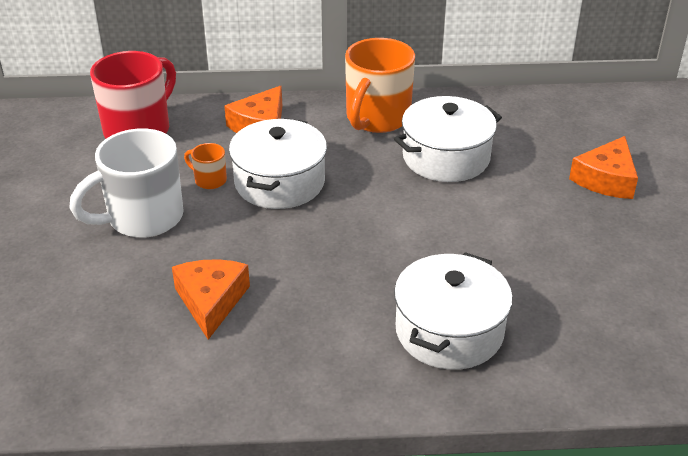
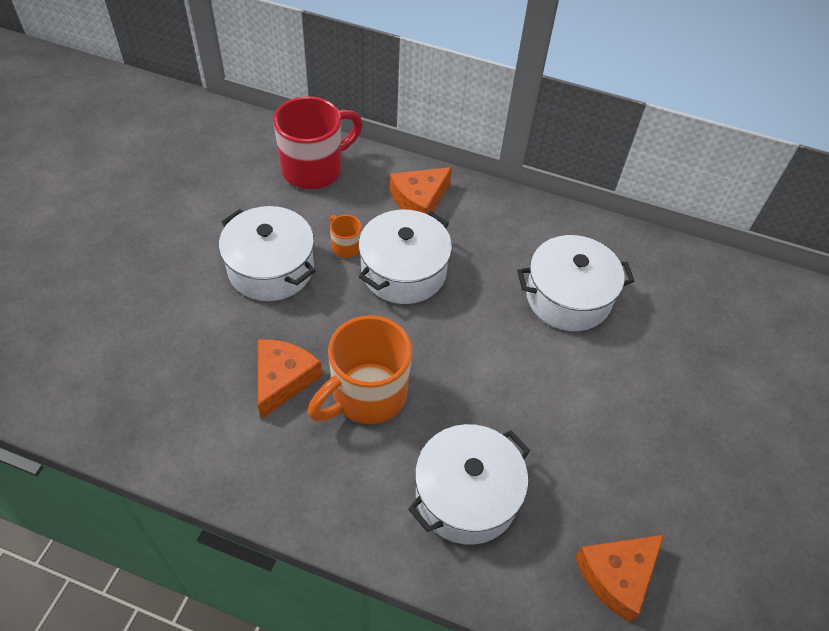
camera: 20 degrees right, 15 degrees up
(142, 218) = (271, 268): white mug -> white pot
(377, 119) = (527, 228): orange mug -> orange mug (366, 395)
(606, 179) = (710, 380): orange cheese -> orange cheese (617, 576)

